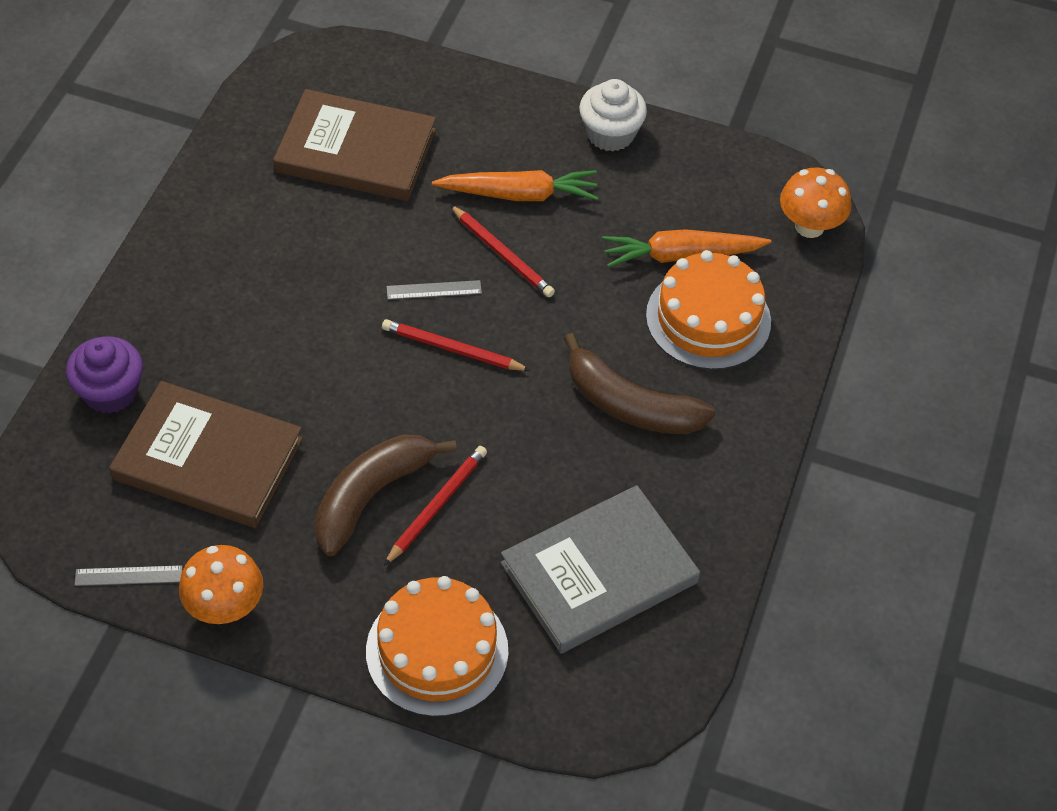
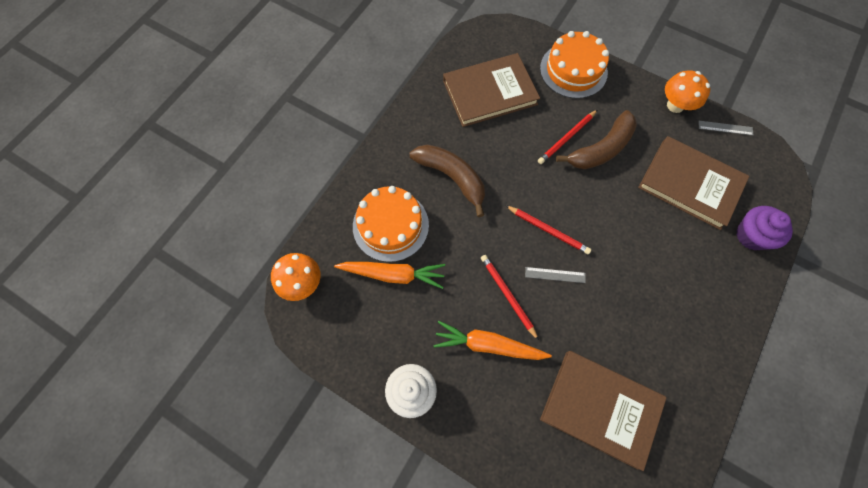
camera: 165 degrees left, 15 degrees up
(599, 573) = (489, 92): grey book -> brown book

